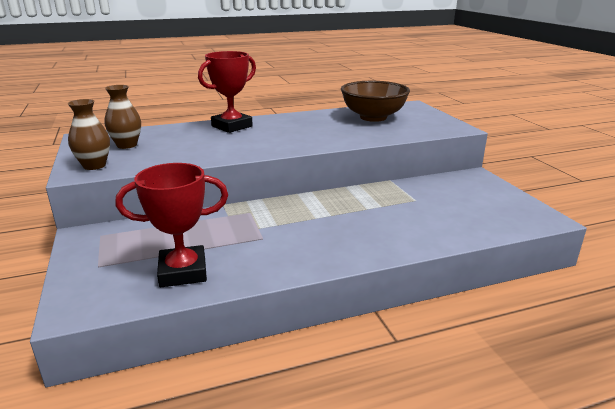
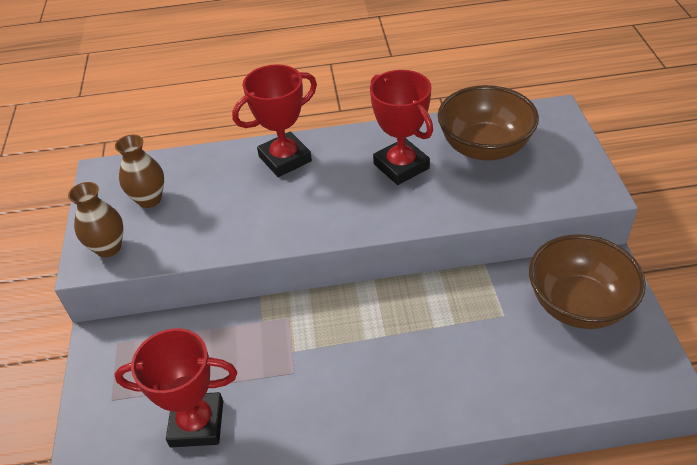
camera: 15 degrees right, 20 degrees up
(319, 125) = (401, 166): none -> red trophy
(465, 192) = (578, 305): none -> brown bowl

